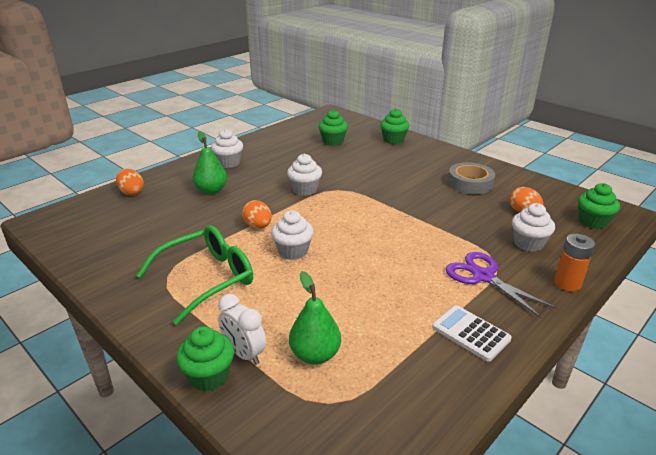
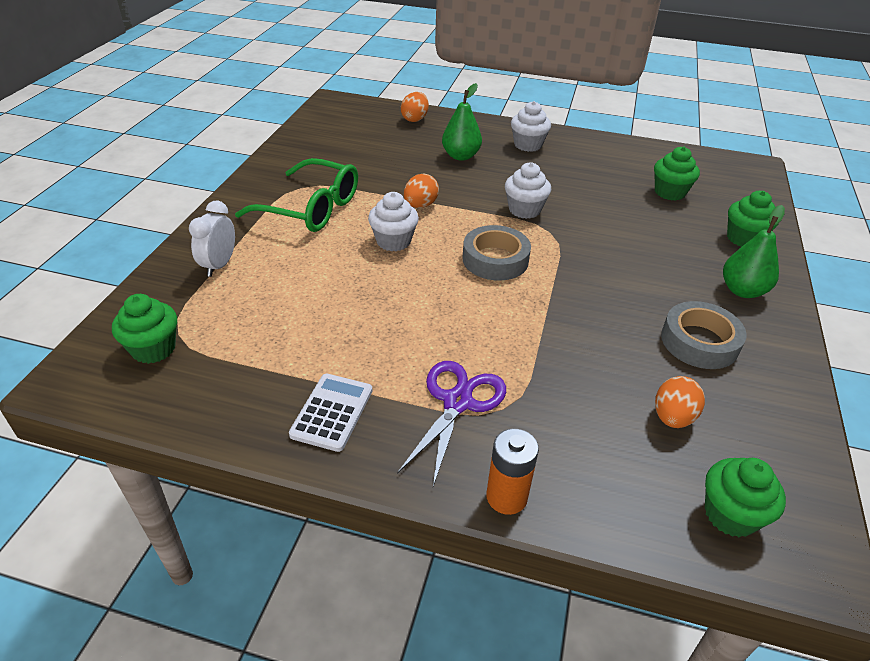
camera: 60 degrees right, 10 degrees up
(209, 376) = (183, 257): green cupcake -> green cupcake (153, 349)
(315, 355) = (237, 306): green pear -> green pear (742, 290)
(350, 218) = (495, 259): none -> grey tape
(528, 243) = (581, 437): white cupcake -> none

